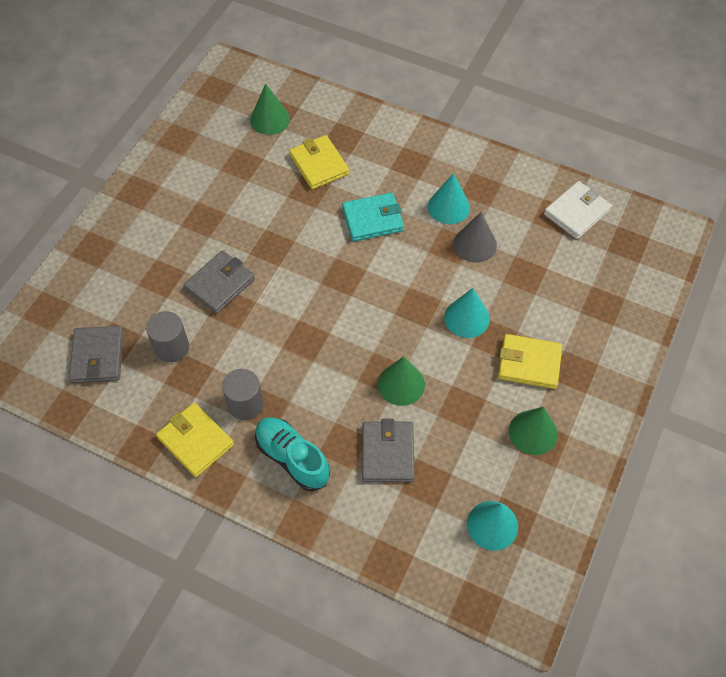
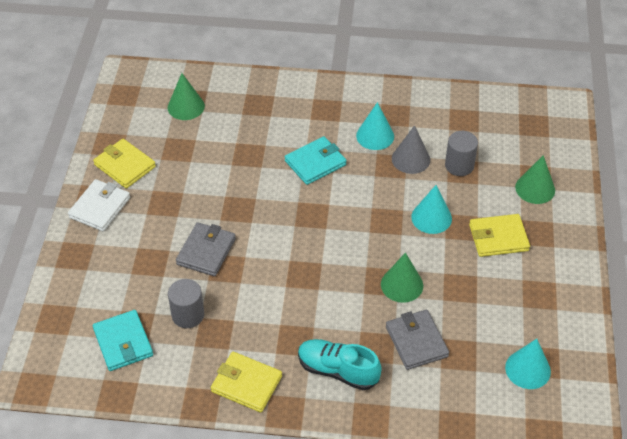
camera: 20 degrees left, 10 degrees down
(98, 356) = (123, 342): grey wallet -> turquoise wallet
(245, 404) = (276, 341): grey cylinder -> grey cylinder (459, 165)
(319, 164) = (247, 132): yellow wallet -> yellow wallet (125, 166)
(533, 432) = (526, 289): green cone -> green cone (535, 188)
(576, 212) = (481, 112): white wallet -> white wallet (100, 207)

